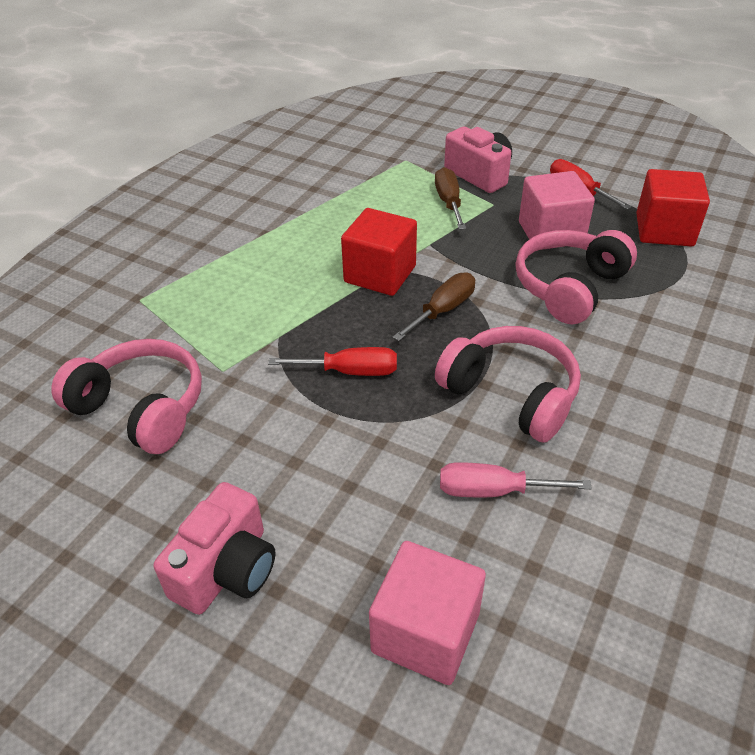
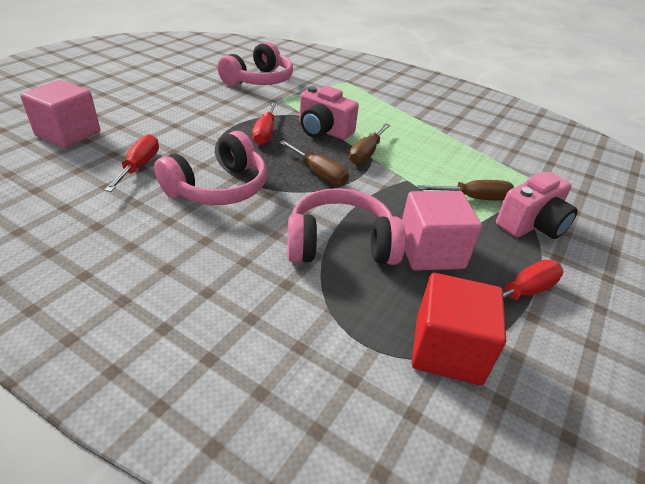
camera: 90 degrees right, 5 degrees down
(226, 569) = (145, 94): pink camera -> pink camera (323, 130)
(380, 274) = (366, 154): red cube -> brown screwdriver
(493, 491) = (139, 166): pink screwdriver -> red screwdriver
(569, 287) = (340, 244): pink headphones -> pink headphones turned 45 degrees counterclockwise

